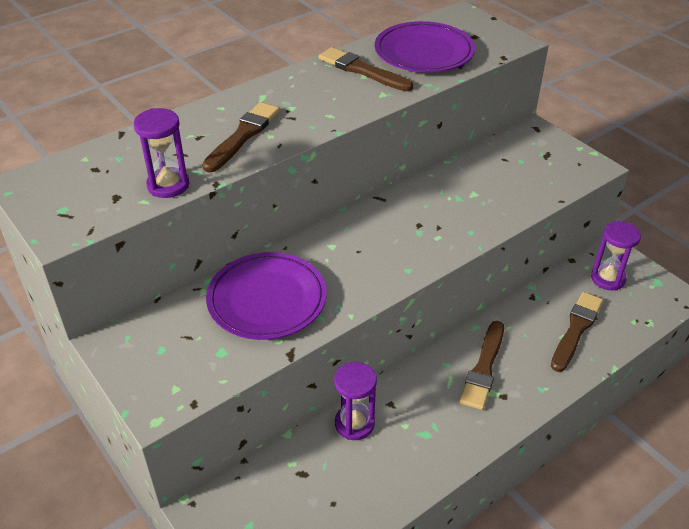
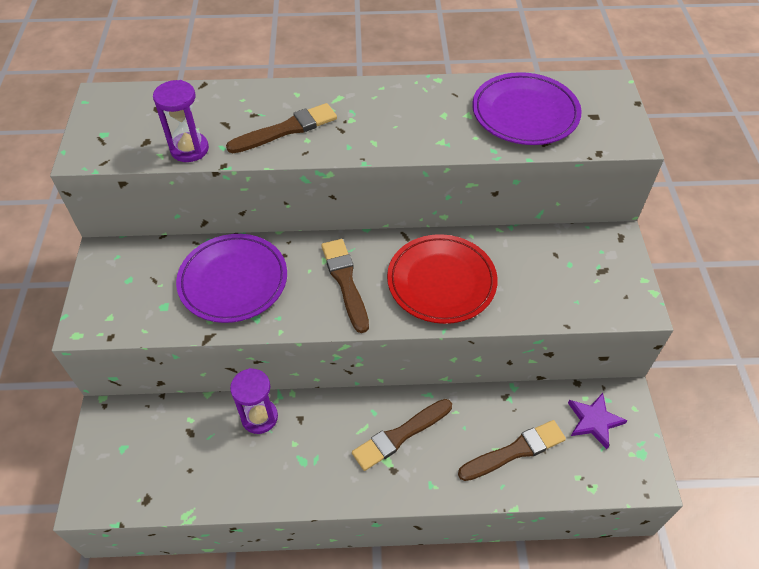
camera: 35 degrees right, 10 degrees up
(362, 70) = (448, 108): brown brush -> brown brush (345, 282)
(442, 216) = (441, 282): none -> red plate
(608, 279) = (594, 421): purple hourglass -> purple star

